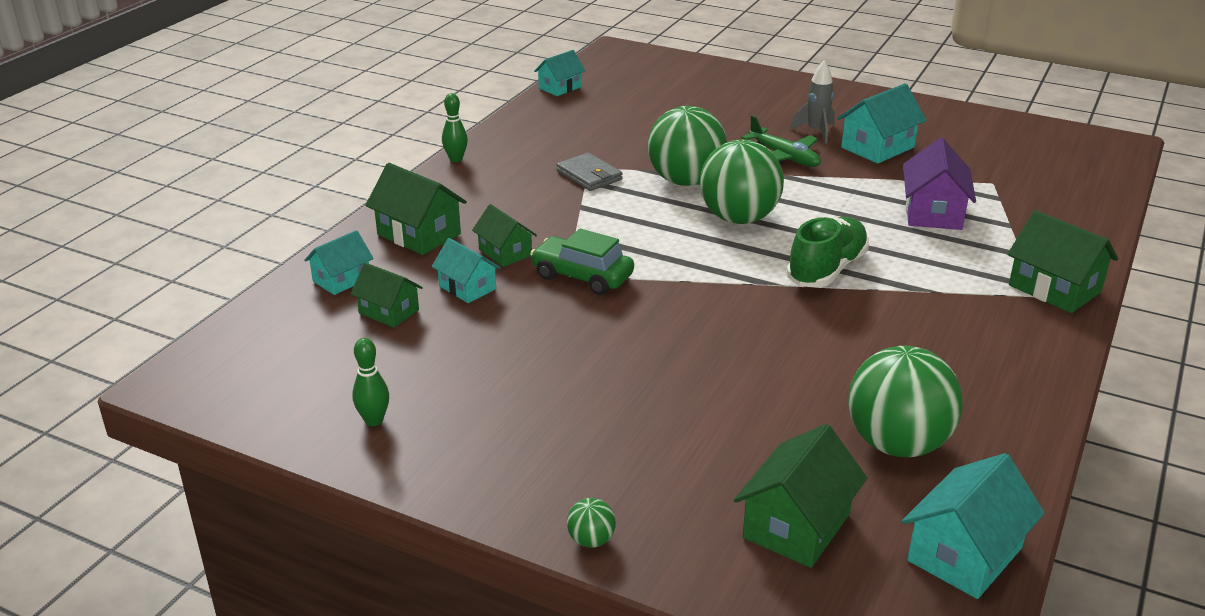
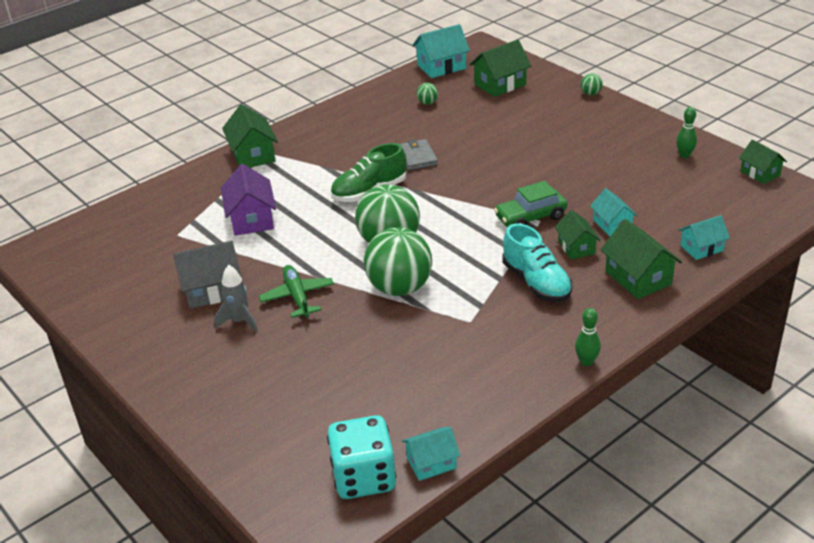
camera: 155 degrees left, 5 degrees up
(389, 312) = (669, 217): green house -> green house (760, 173)
(537, 210) = (536, 282): none -> turquoise shoe
(582, 276) = (530, 217): green car -> green car turned 105 degrees clockwise
(589, 175) = (474, 312): grey wallet -> grey wallet (417, 157)
(606, 74) = (364, 477): none -> turquoise dice
(877, 147) = (212, 290): turquoise house -> grey house
(897, 444) = (427, 103): green ball -> green ball, size x0.41
(933, 212) = (251, 219): purple house -> purple house turned 45 degrees counterclockwise

